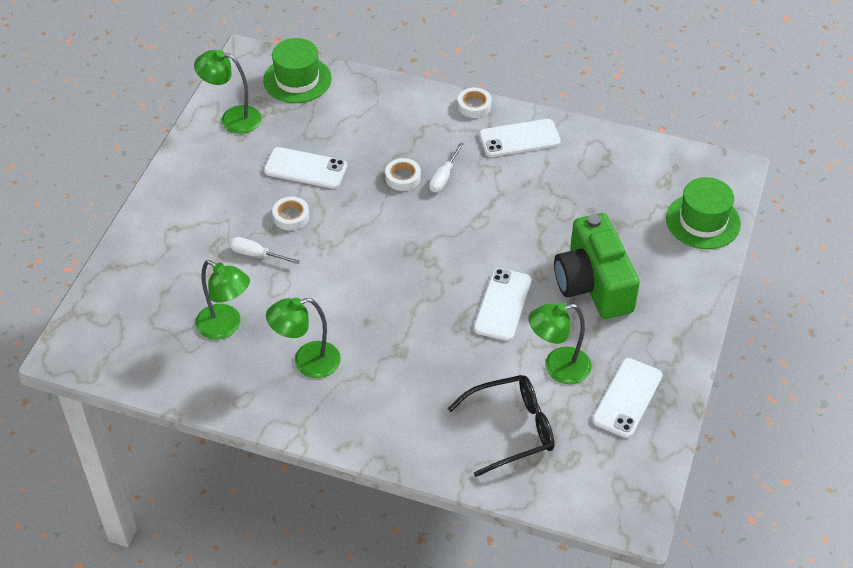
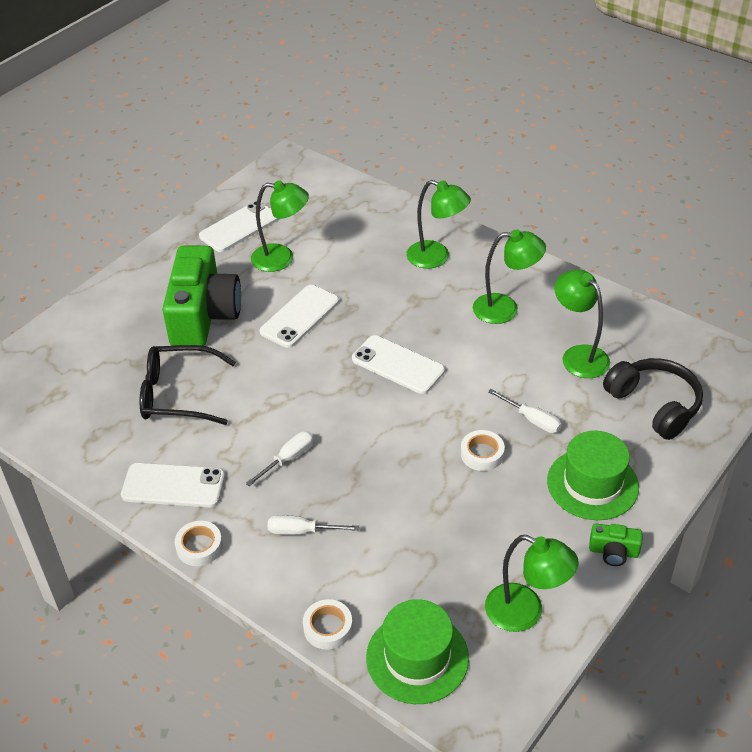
camera: 160 degrees left, 5 degrees down
(151, 293) = (654, 405): none -> black headphones
(176, 169) = (613, 552): none -> green camera
(305, 168) = (447, 511): white phone -> white phone (398, 365)
(397, 410) = (436, 257): none -> green lamp
(403, 177) = (335, 470): white tape -> white tape (328, 627)
(407, 131) = (302, 531): none -> white screwdriver
(512, 429) = (346, 226): black glasses -> black glasses (177, 394)
(703, 221) = (54, 346): green hat -> green hat (592, 484)

